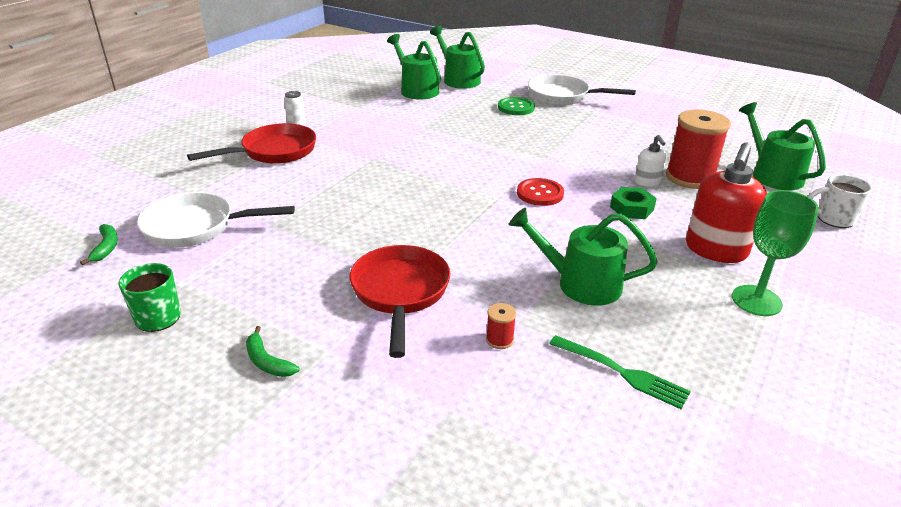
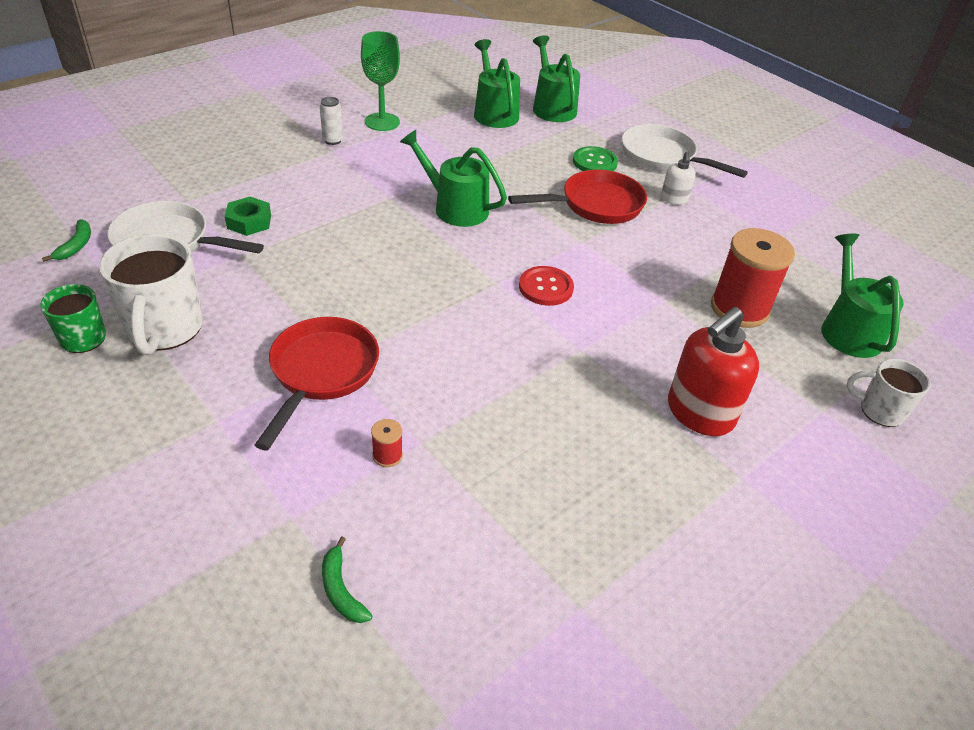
camera: 15 degrees right, 10 degrees up
(234, 293) = (165, 329): none -> white mug
(267, 361) = (154, 414): green banana -> green banana (341, 589)
(274, 152) = (293, 165): red pan -> red pan (595, 205)
(581, 284) = (515, 414): green watering can -> green watering can (455, 207)
(621, 372) = (487, 530): green fork -> none
(631, 208) = (639, 333): green nut -> green nut (249, 221)
(647, 182) = (682, 302): white soap dispenser -> white soap dispenser (674, 199)
(756, 300) = (700, 490): green goblet -> green goblet (382, 122)

